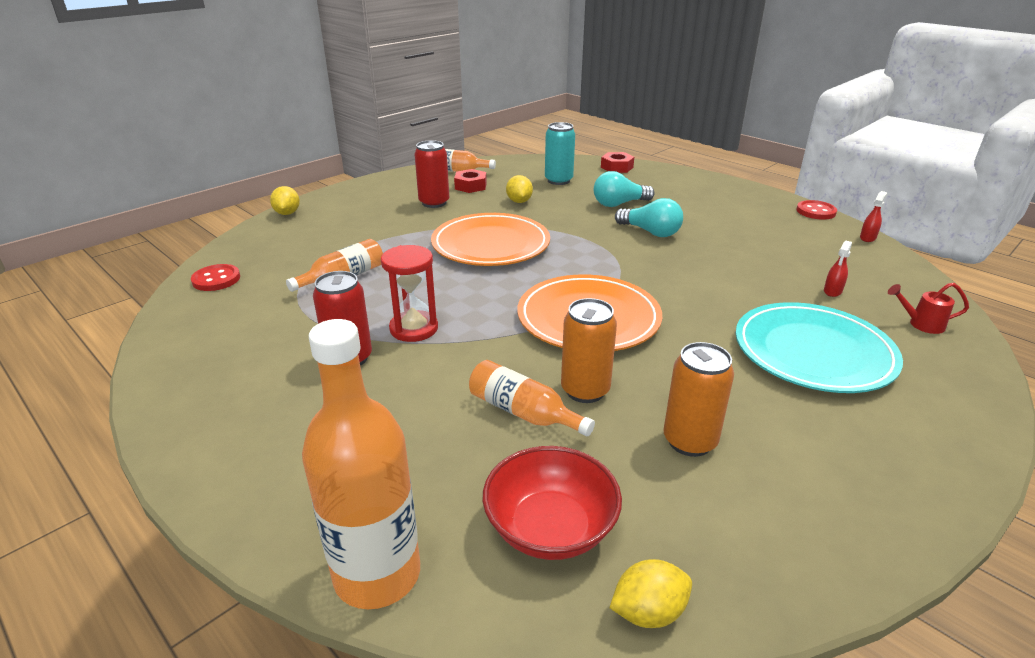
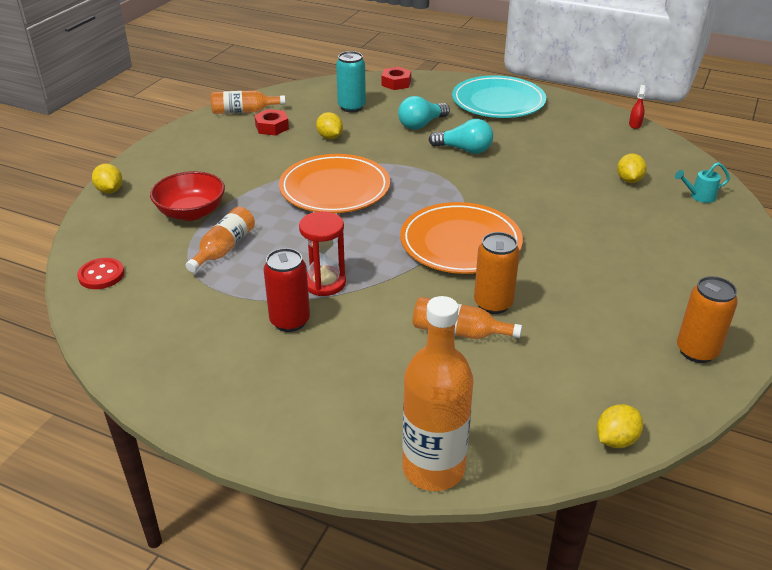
camera: 20 degrees left, 5 degrees up
(434, 203) = (250, 152): red can -> none
(550, 528) = (527, 407): red bowl -> red bowl (191, 212)
(689, 441) = (585, 324): orange can -> orange can (696, 351)
(813, 352) = (636, 236): turquoise plate -> turquoise plate (498, 102)
(816, 211) = (586, 105): red button -> none
(832, 291) = (629, 180): red spray bottle -> yellow lemon
(921, 324) = (699, 196): red watering can -> turquoise watering can

